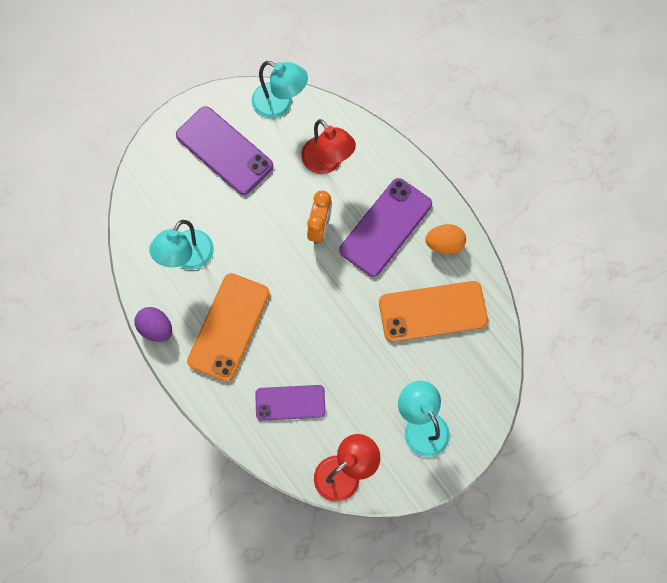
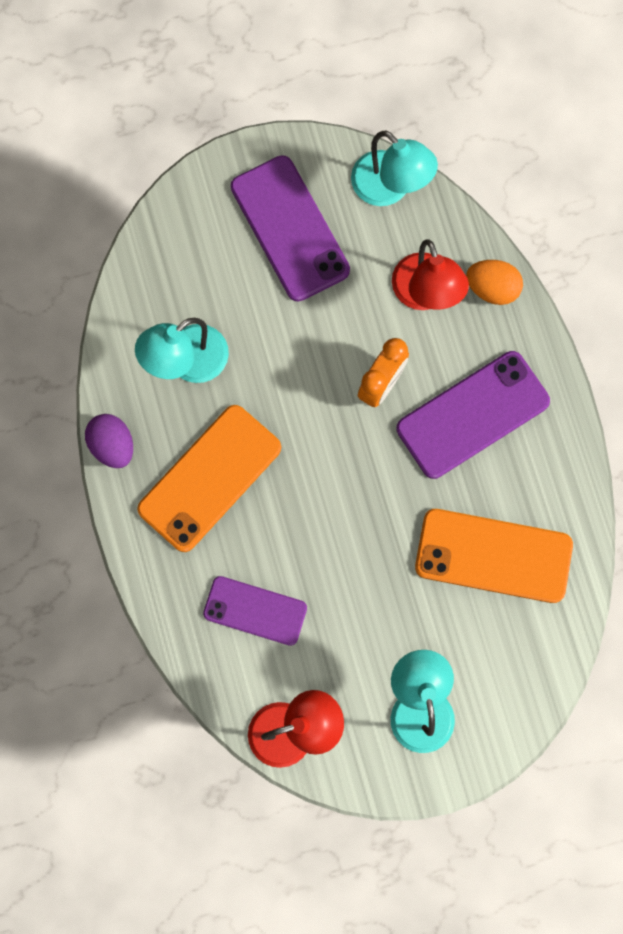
camera: 20 degrees right, 5 degrees up
(444, 244) = (544, 467): orange egg -> orange egg (492, 288)

